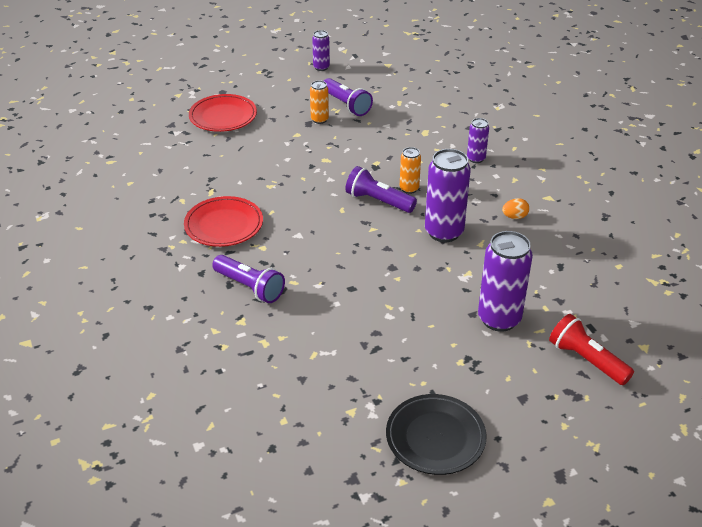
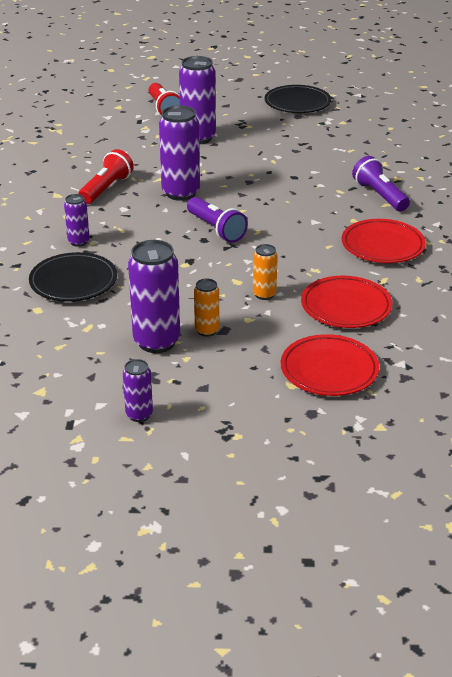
camera: 155 degrees left, 5 degrees down
(231, 161) = (346, 306): none -> red plate
(346, 105) = (156, 342): purple flashlight -> purple can
(409, 189) = (176, 232): orange can -> orange can (264, 294)
(442, 128) = (73, 281): none -> black plate
(514, 217) = (106, 189): orange egg -> red flashlight

